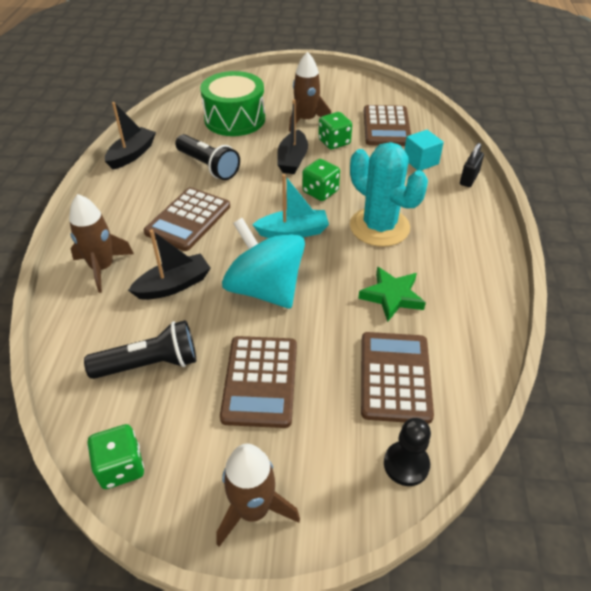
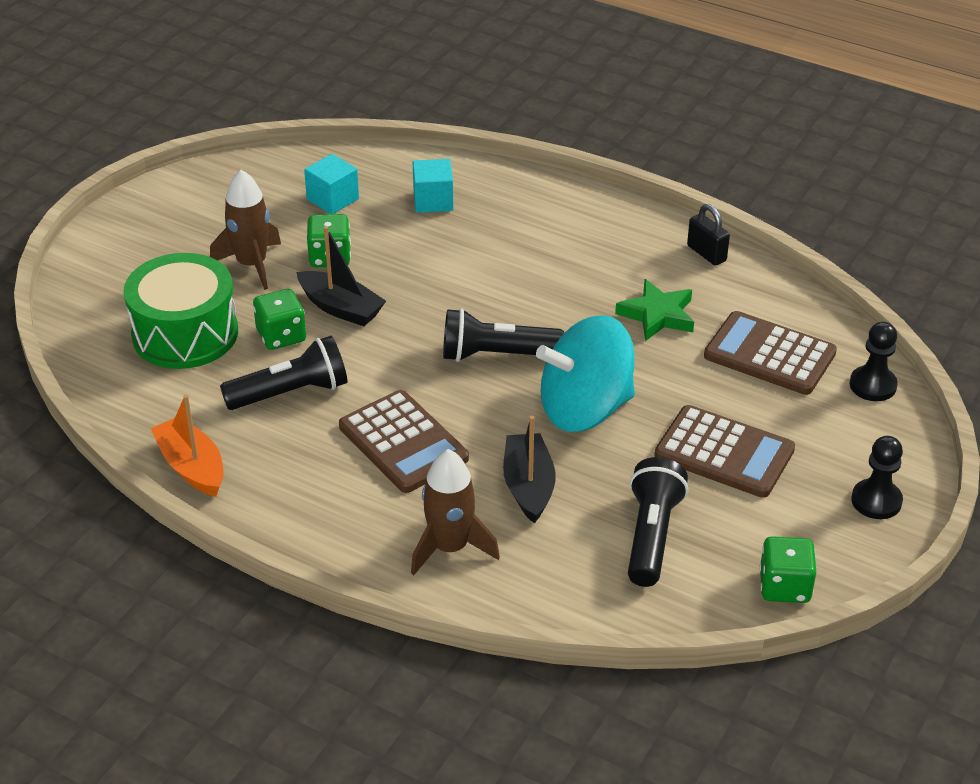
camera: 65 degrees left, 5 degrees down
(132, 154) = (192, 467): black boat -> orange boat
(253, 510) = (876, 501): brown rocket -> black pawn
(293, 232) = (496, 355): turquoise boat -> black flashlight
(320, 192) = (432, 306): green dice -> green dice (281, 336)
(379, 227) = (536, 282): turquoise cactus -> none
(386, 127) = (332, 199): brown calculator -> turquoise cube
(469, 179) = (498, 178): black padlock -> black padlock (706, 253)

